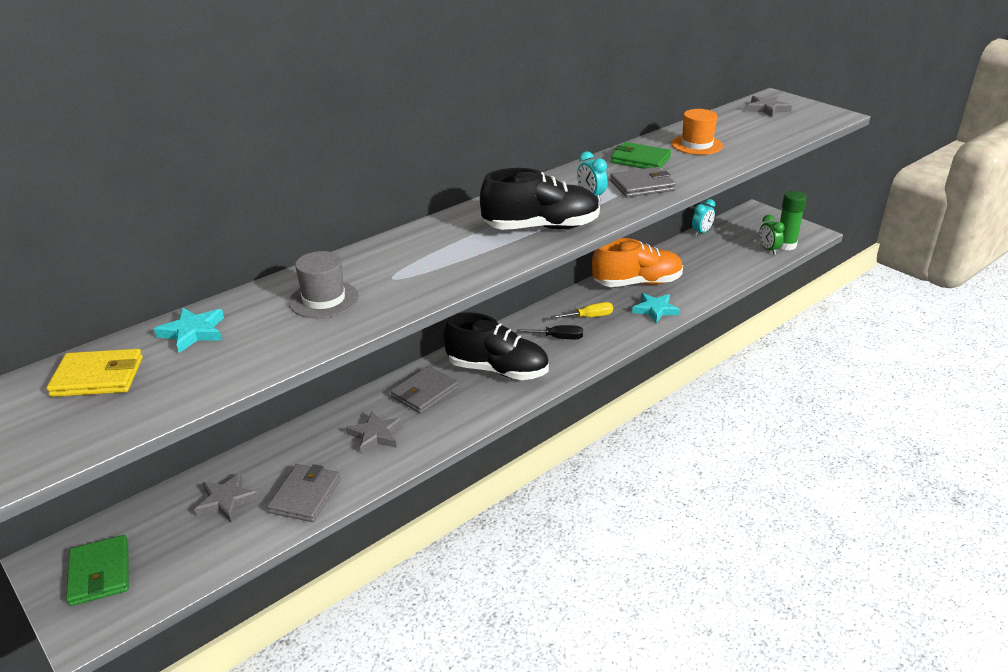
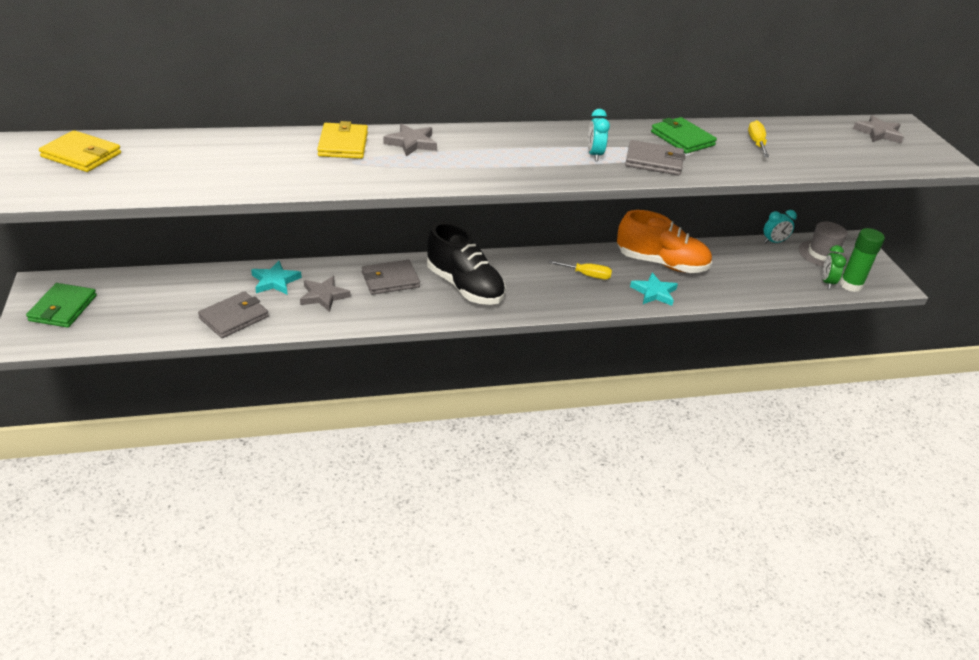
camera: 25 degrees right, 5 degrees up
(193, 332) = (171, 148): turquoise star -> turquoise star (275, 281)
(226, 500) = (180, 297): grey star -> grey star (411, 143)
(324, 299) = (283, 159): grey hat -> grey hat (822, 254)
(365, 265) = (343, 144): none -> yellow wallet
(541, 228) = (518, 165): black shoe -> none
(558, 338) = (542, 281): black screwdriver -> none
(696, 145) = (756, 143): orange hat -> yellow screwdriver

